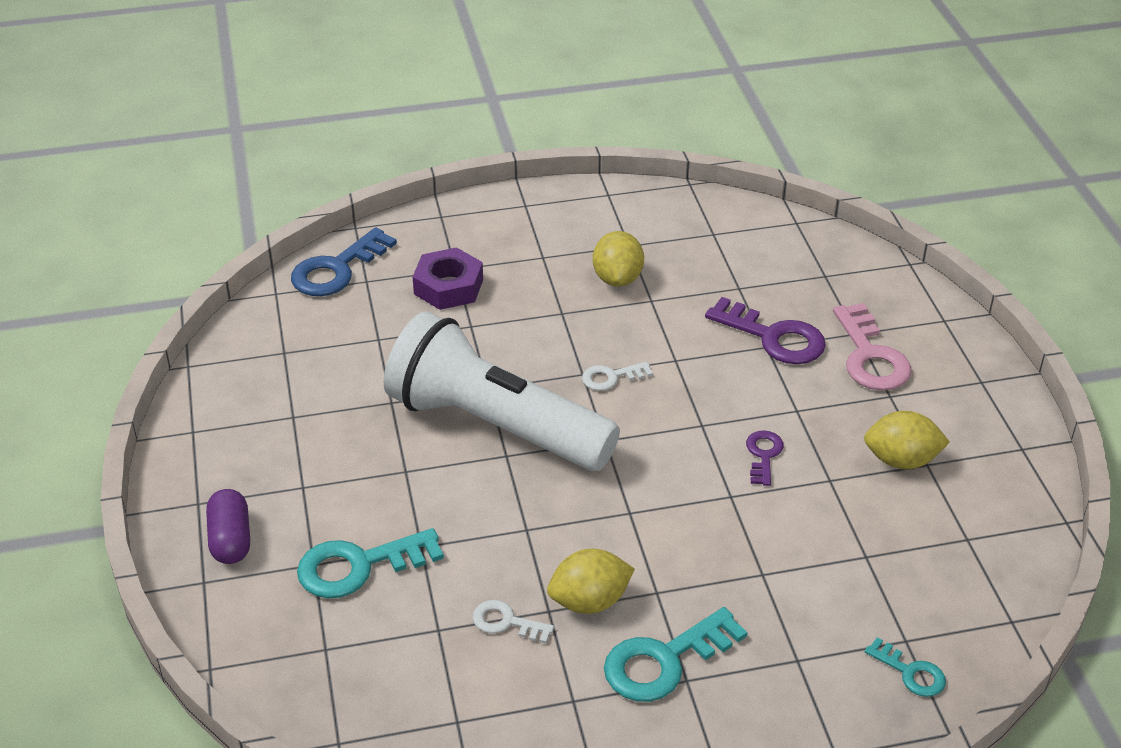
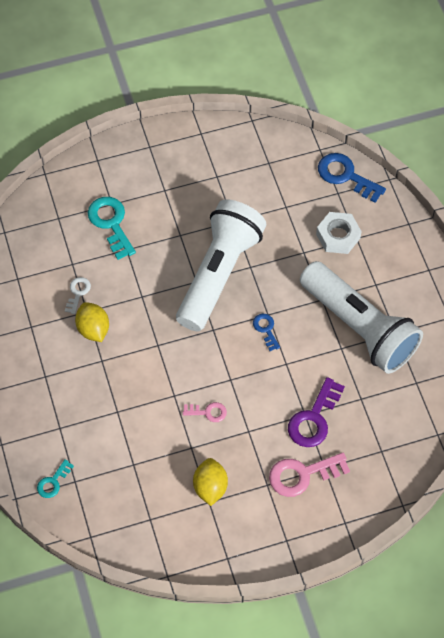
camera: 85 degrees right, 20 degrees up
(230, 539) = (125, 165): purple capsule -> none
(448, 287) = (338, 236): purple nut -> white nut
(611, 377) = (266, 329): white key -> blue key
(617, 278) = (359, 328): yellow lemon -> white flashlight
(664, 661) = (56, 365): turquoise key -> none
(763, 455) = (208, 412): purple key -> pink key

